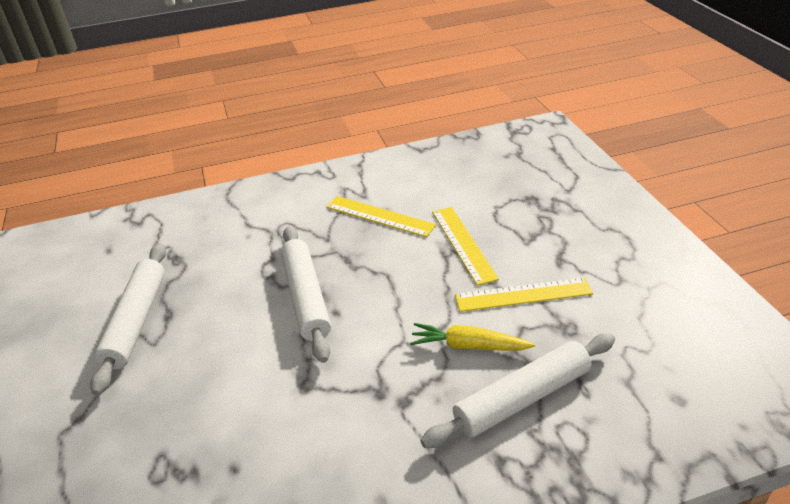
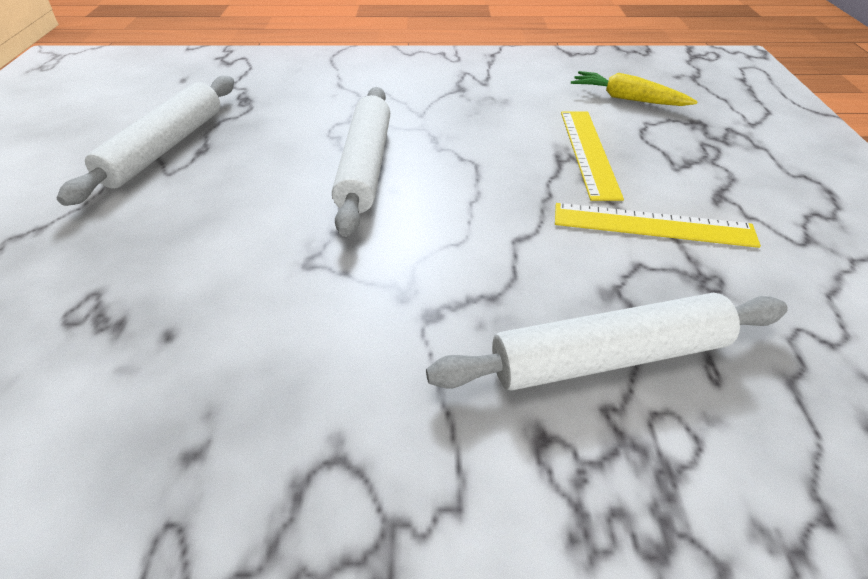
camera: 15 degrees right, 5 degrees up
(380, 216) = (494, 105): yellow ruler -> none
(469, 346) = (552, 268): yellow carrot -> yellow carrot (627, 99)

